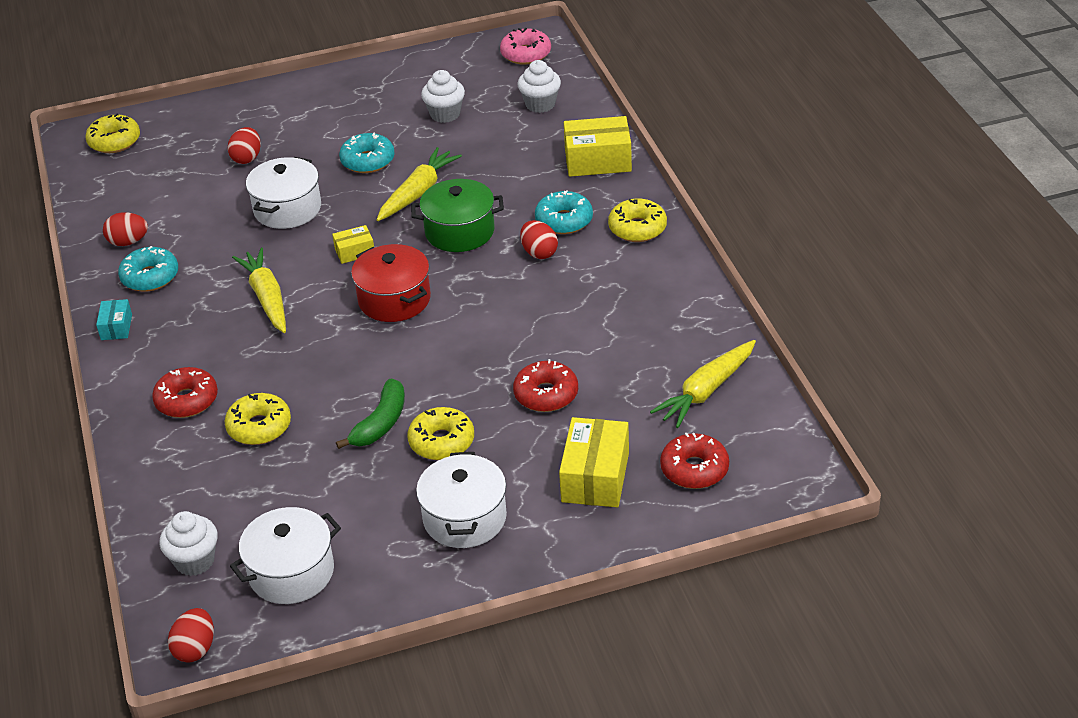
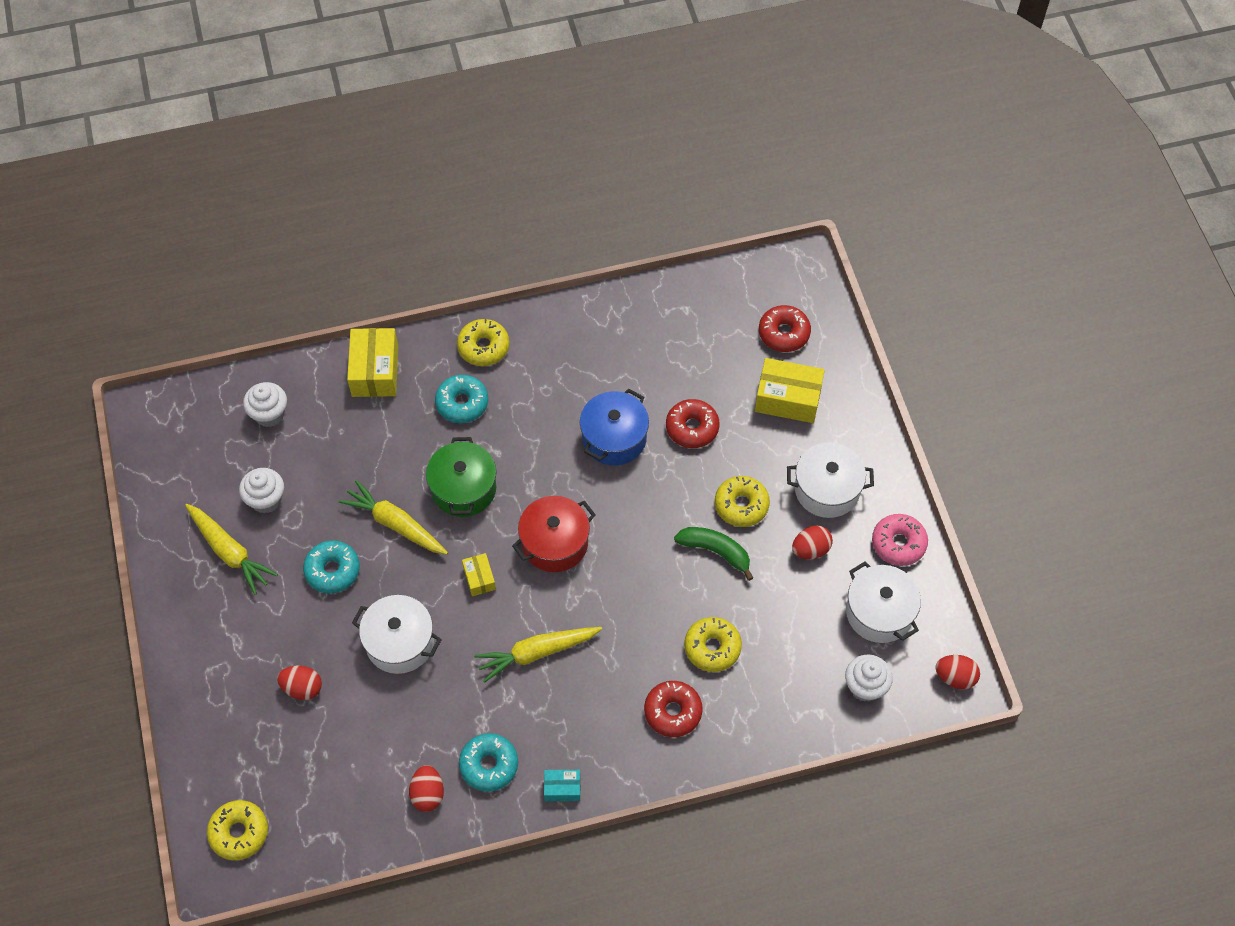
camera: 90 degrees left, 20 degrees up
(526, 54) = (173, 423): pink donut -> pink donut (898, 543)
(528, 333) = (614, 438): none -> blue pot
(539, 252) = (505, 425): red egg -> red egg (810, 549)
(706, 391) = (698, 317): yellow carrot -> yellow carrot (229, 551)

